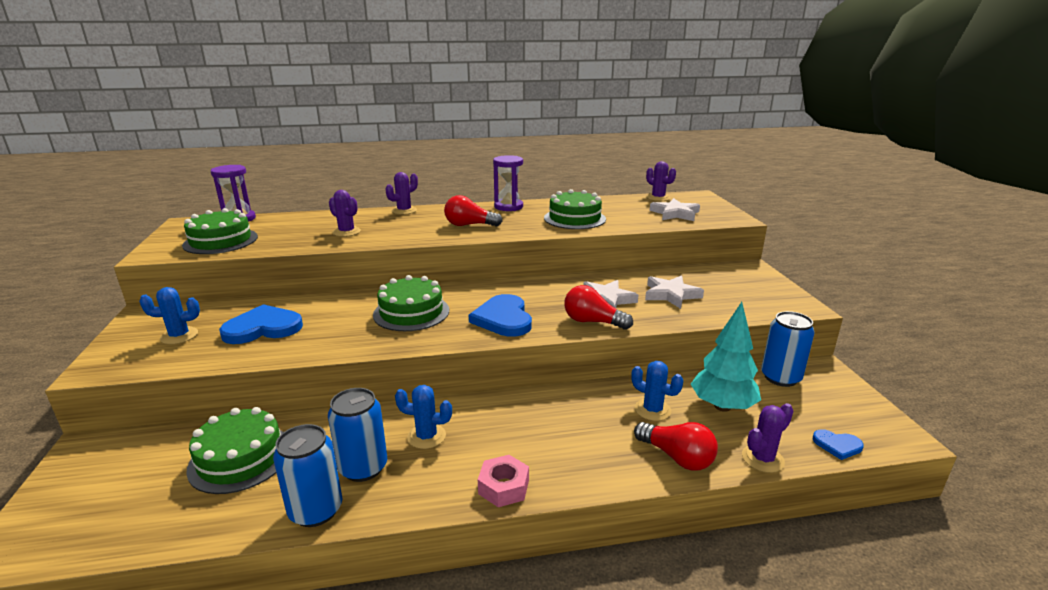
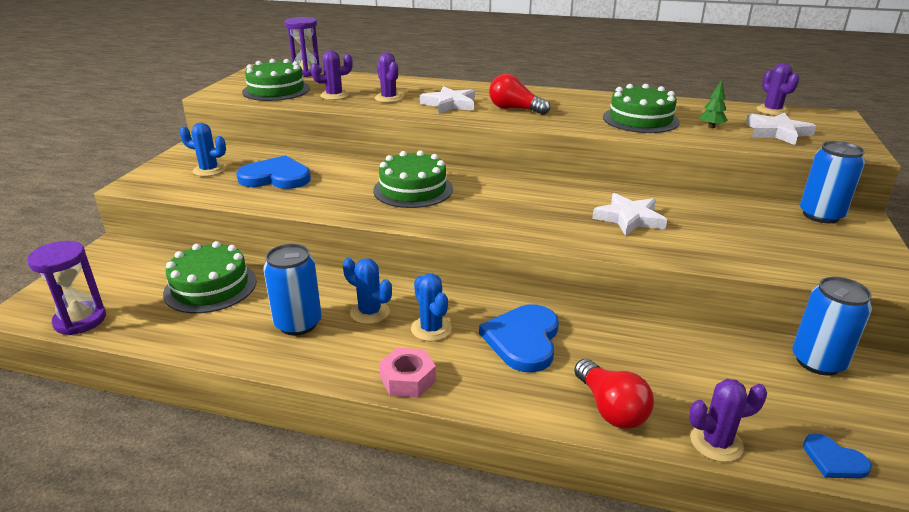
camera: 25 degrees right, 5 degrees up
(316, 510) = (238, 347): blue can -> blue can (820, 215)
(404, 211) = (461, 85): purple cactus -> purple cactus (334, 95)
(503, 318) = (499, 214): blue heart -> blue heart (523, 340)
(508, 207) = (575, 96): purple hourglass -> purple hourglass (80, 320)
(592, 322) = (594, 238): red light bulb -> none
(629, 216) = (711, 127): none -> green tree
(652, 410) = (620, 352): blue cactus -> blue cactus (431, 329)
(671, 294) = (716, 229): white star -> white star (450, 104)
(722, 406) = (710, 372): turquoise tree -> none

